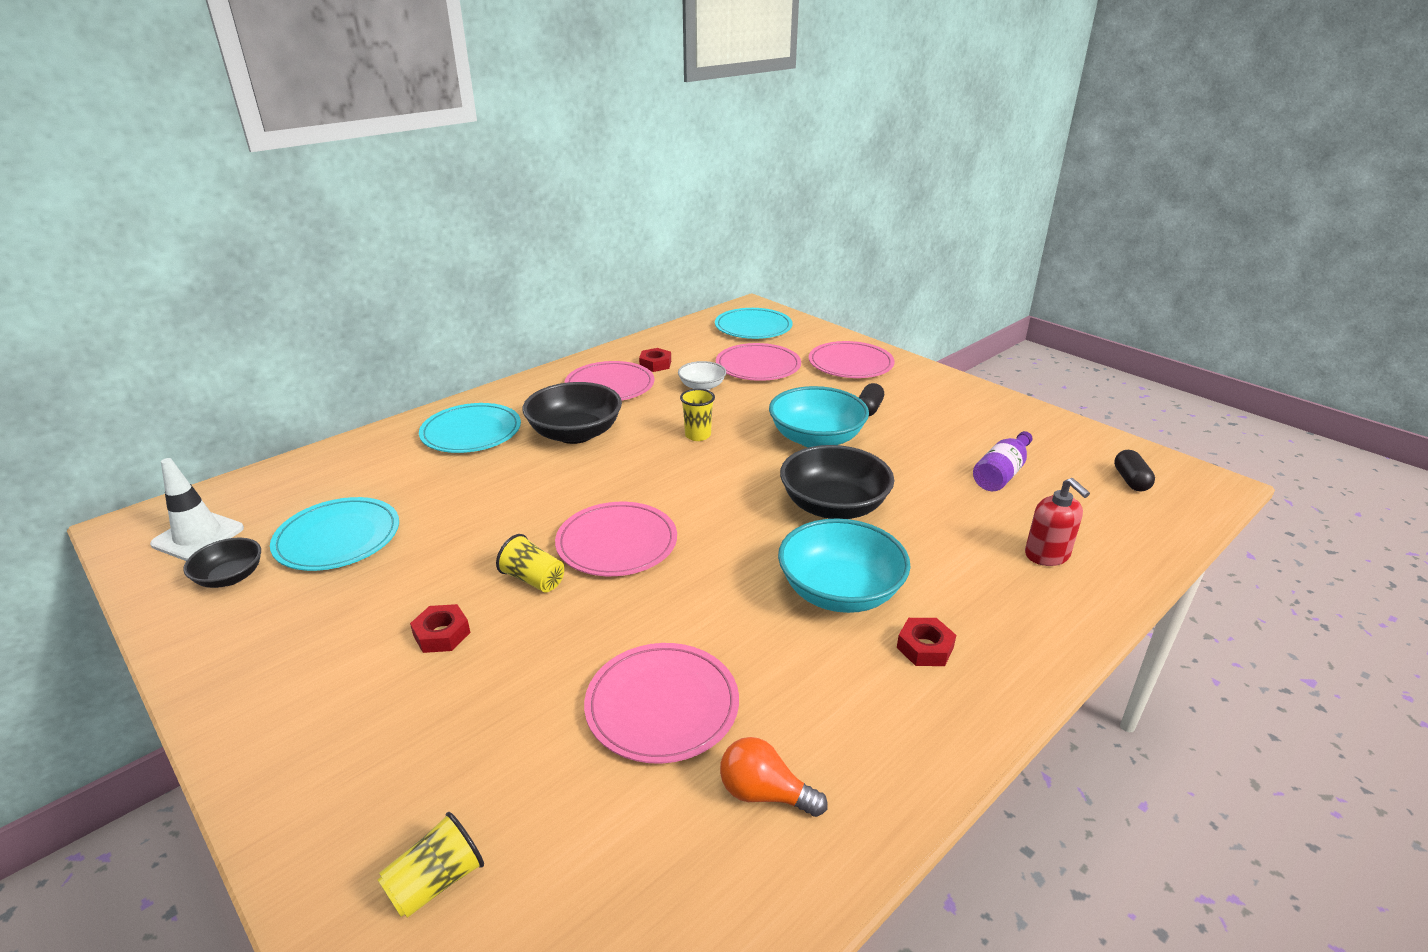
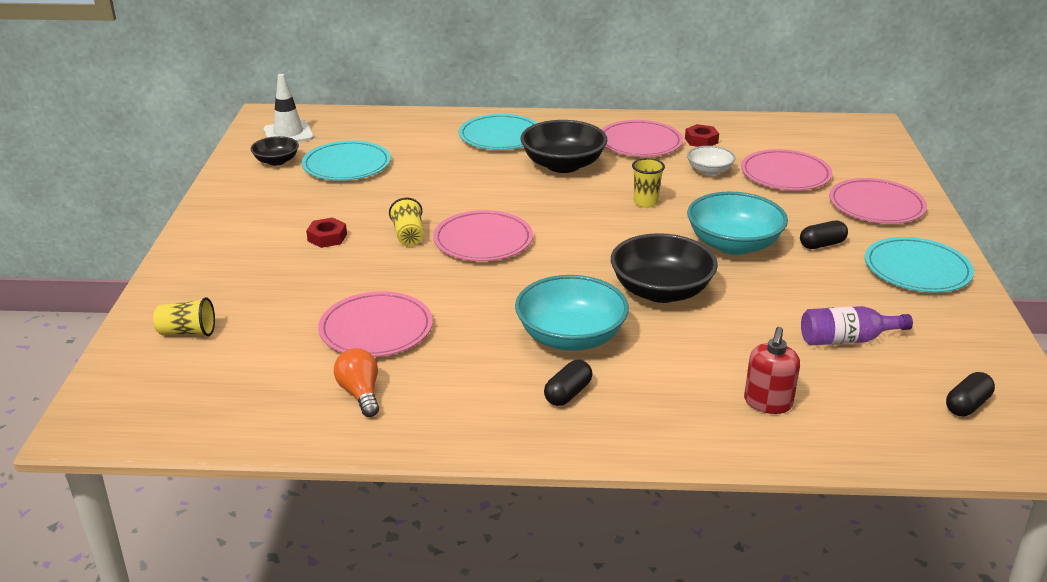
camera: 45 degrees right, 0 degrees up
(753, 327) = (840, 142): turquoise plate -> turquoise plate (917, 269)
(925, 647) = (568, 393): red nut -> black capsule

